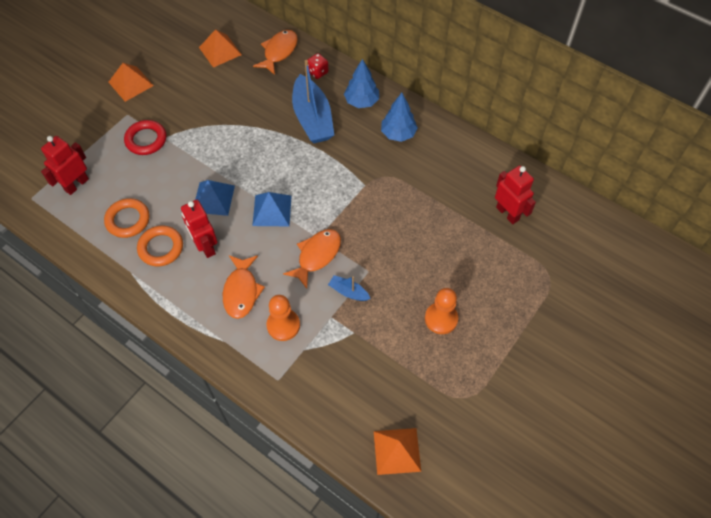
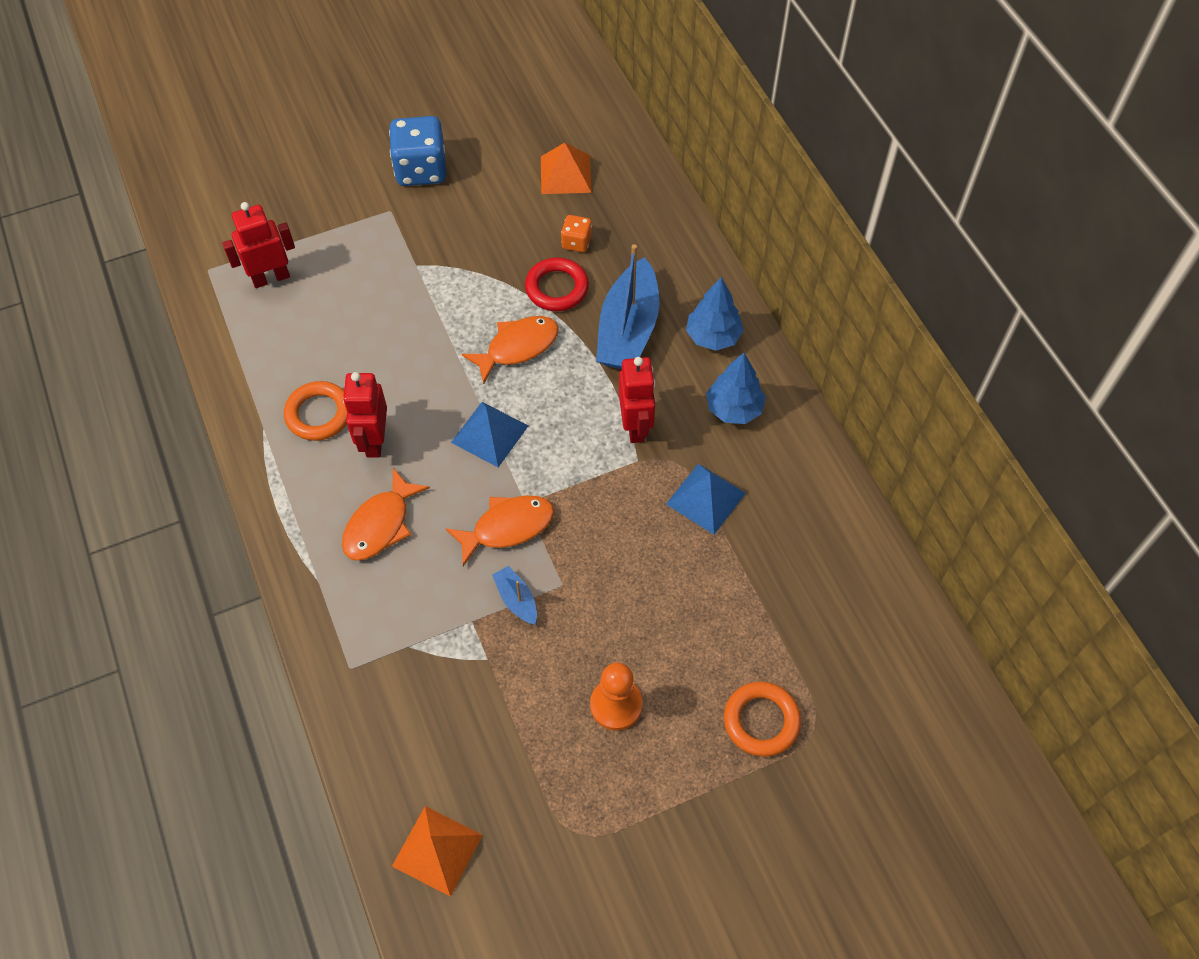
camera: 30 degrees right, 0 degrees up
(128, 220) = (302, 356): orange ring -> orange ring (761, 721)
(131, 83) = (421, 169): orange pyramid -> blue dice
(146, 140) = (392, 257): red ring -> red ring (557, 288)
(213, 198) = (425, 380): blue pyramid -> blue pyramid (706, 498)
(251, 85) = (576, 242): none -> orange dice
(279, 52) = (645, 211): orange fish -> orange fish (517, 347)
(283, 325) = (403, 599): orange pawn -> none
(317, 72) = (679, 265): red dice -> none
(507, 213) = (815, 605): red robot -> red robot (635, 426)

